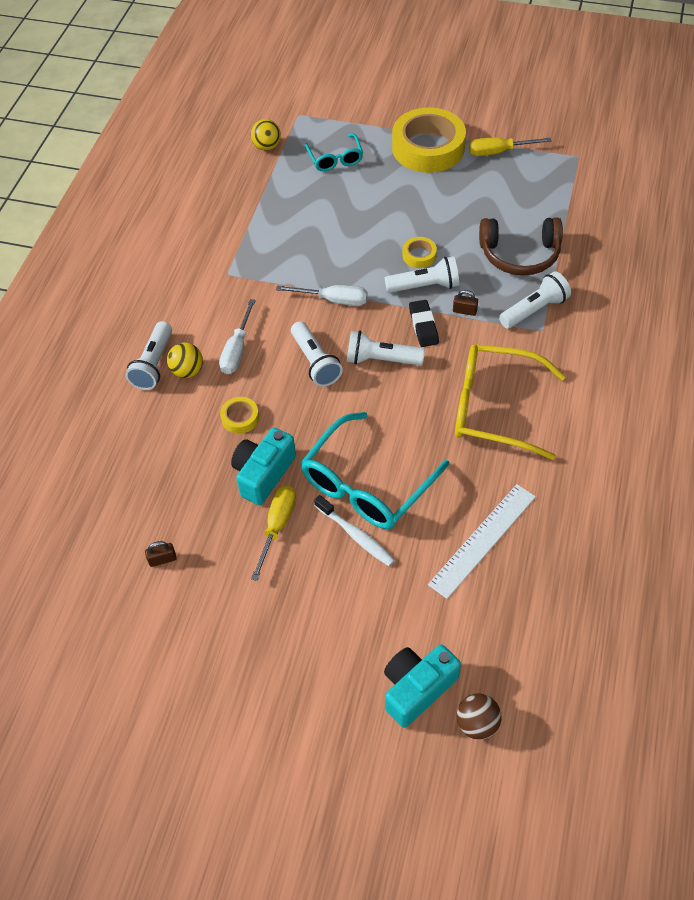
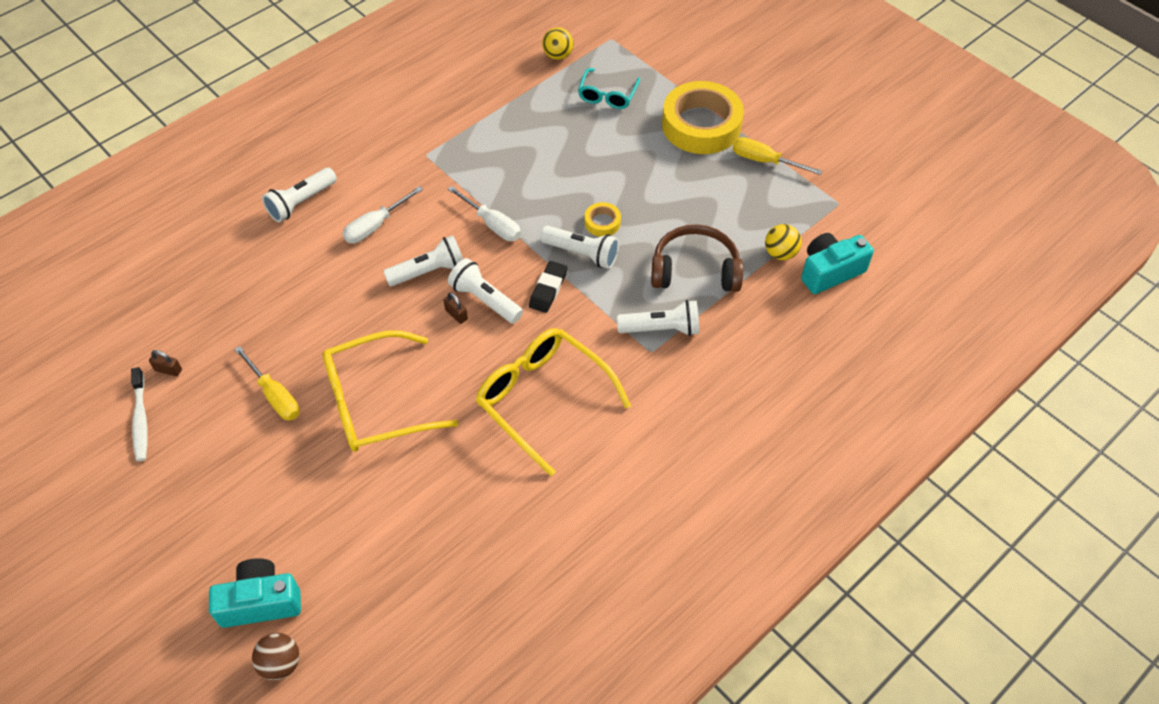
camera: 30 degrees right, 0 degrees up
(187, 371) = (322, 222): yellow ball -> yellow ball (780, 253)
(240, 418) = (327, 286): yellow tape -> none
(263, 474) = (303, 344): turquoise camera -> turquoise camera (830, 271)
(277, 526) = (275, 395): yellow screwdriver -> yellow screwdriver turned 90 degrees clockwise
(315, 362) = (428, 271): white flashlight -> white flashlight turned 120 degrees counterclockwise
(356, 535) = (328, 441): white toothbrush -> white toothbrush (141, 420)
(366, 485) = (375, 403): turquoise glasses -> yellow glasses
(464, 311) = (597, 295): brown padlock -> brown padlock (456, 314)
(483, 540) = (427, 510): white ruler -> none
(520, 255) = (695, 269): brown headphones -> brown headphones turned 150 degrees clockwise

